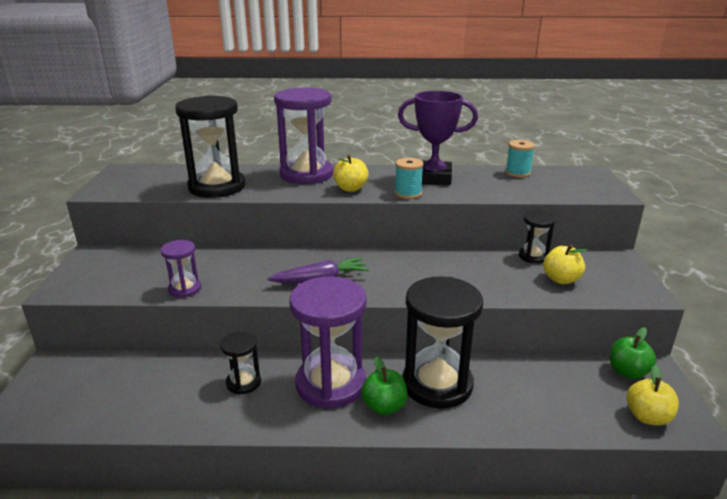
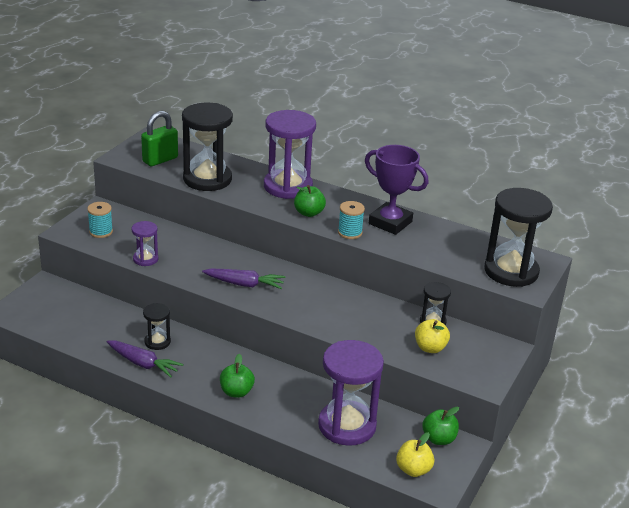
camera: 25 degrees right, 5 degrees up
(149, 183) = (160, 160): none -> green padlock
(244, 416) = (143, 363): none -> purple carrot
(331, 384) = (213, 364): purple hourglass -> purple hourglass (347, 425)
(350, 188) = (309, 213): yellow apple -> green apple
(437, 384) = (286, 392): black hourglass -> black hourglass (511, 271)
(517, 173) = (472, 240): turquoise spool -> turquoise spool (101, 232)

